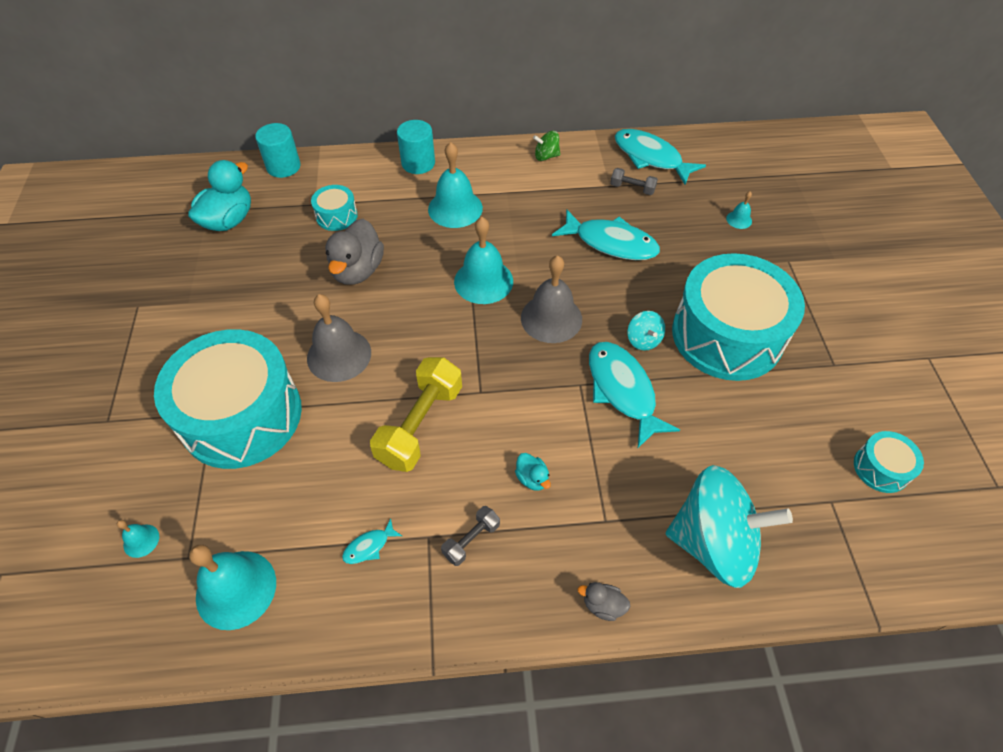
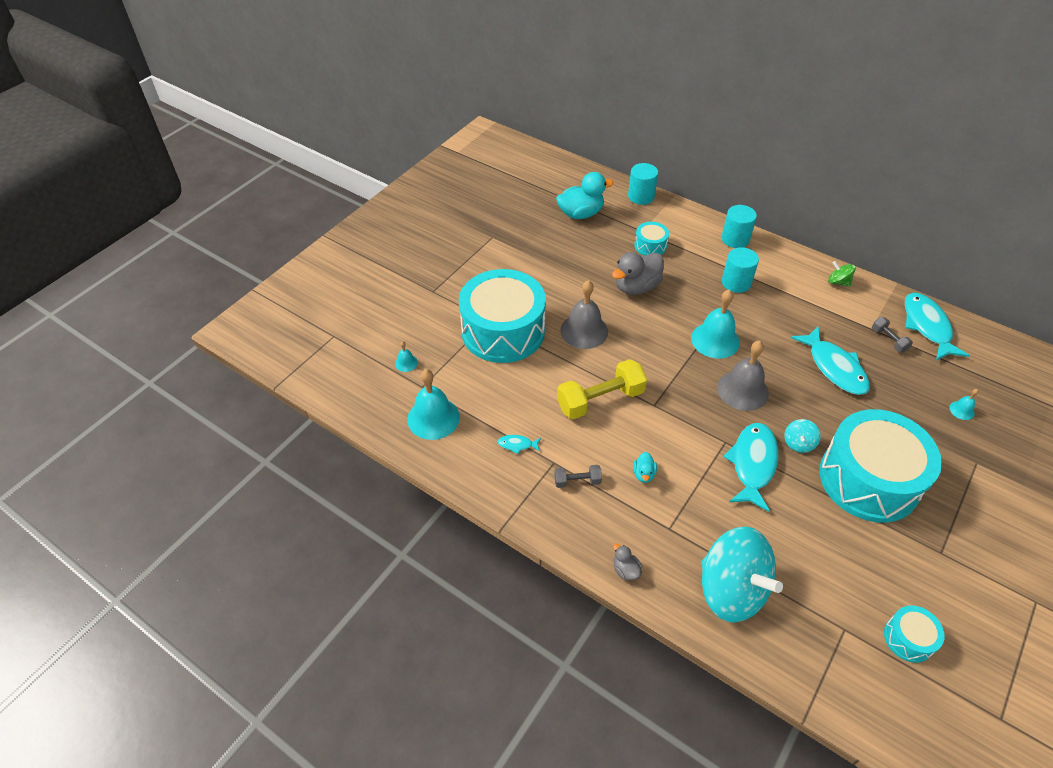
camera: 40 degrees right, 5 degrees down
(455, 208) = (736, 283): turquoise bell -> turquoise cylinder

